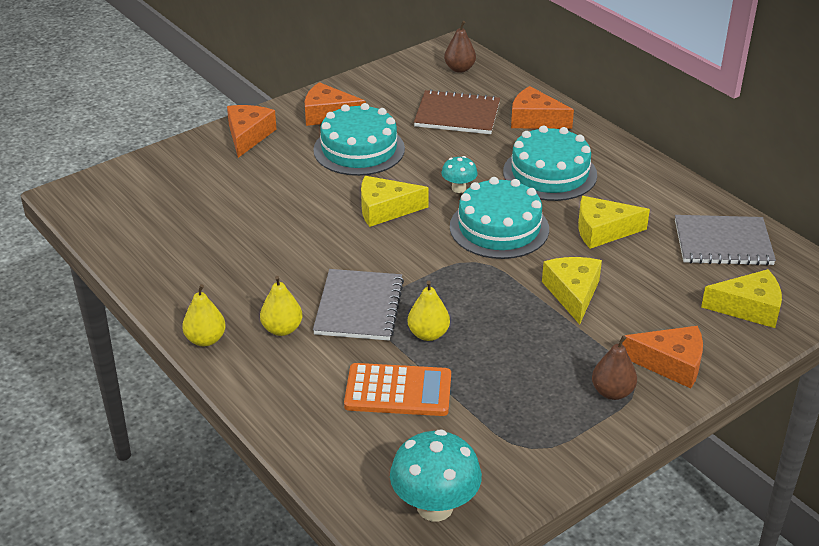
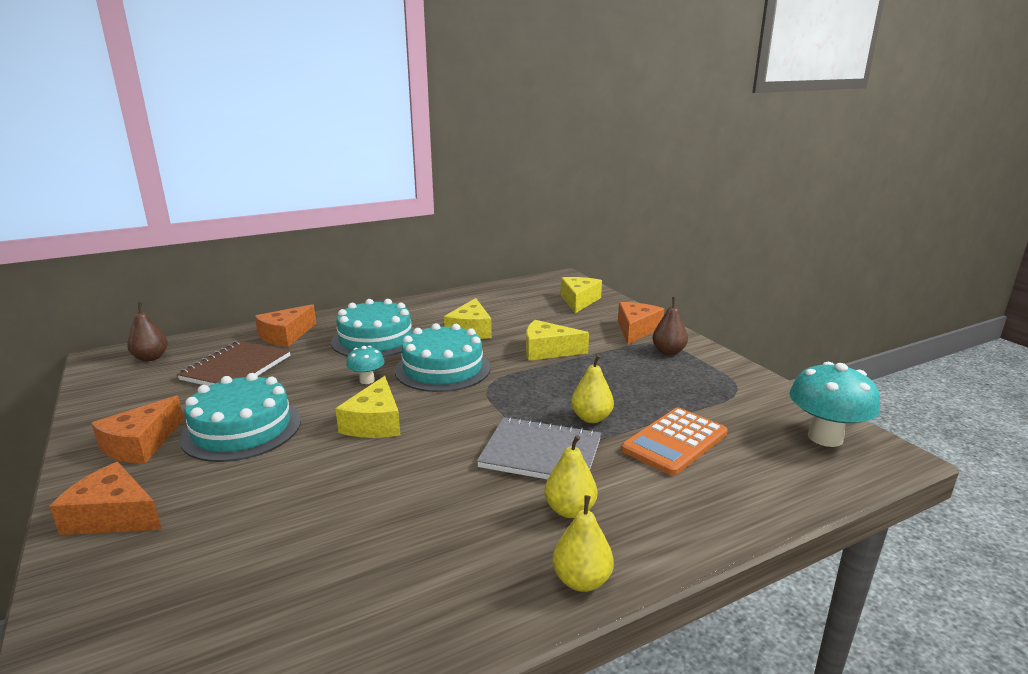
camera: 80 degrees left, 15 degrees down
(398, 391) = (675, 442): orange calculator -> orange calculator turned 150 degrees counterclockwise
(723, 243) = (505, 297): grey notebook -> none

